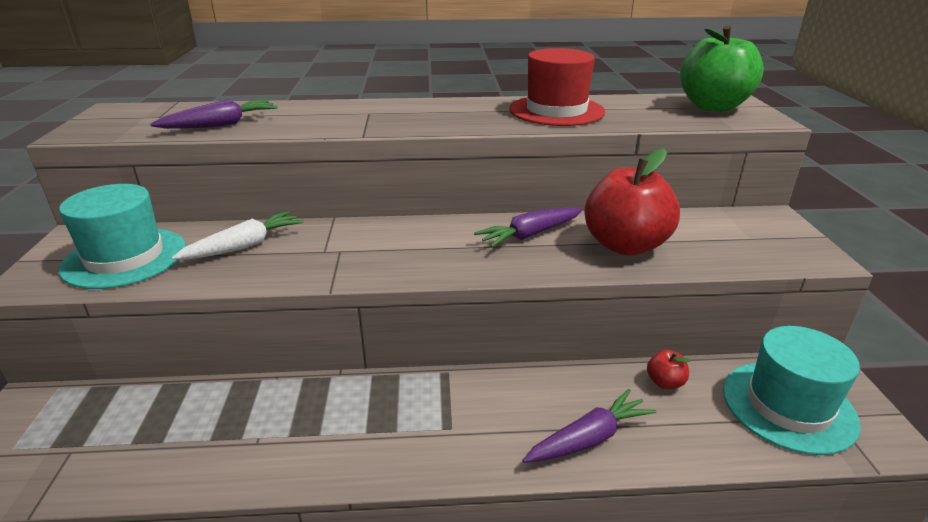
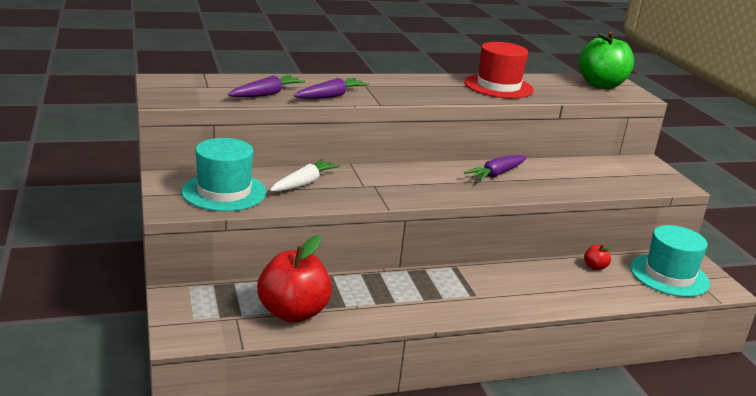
camera: 15 degrees left, 5 degrees down
(589, 438) = (560, 295): purple carrot -> purple carrot (331, 96)
(625, 245) = (560, 180): red apple -> red apple (293, 312)

